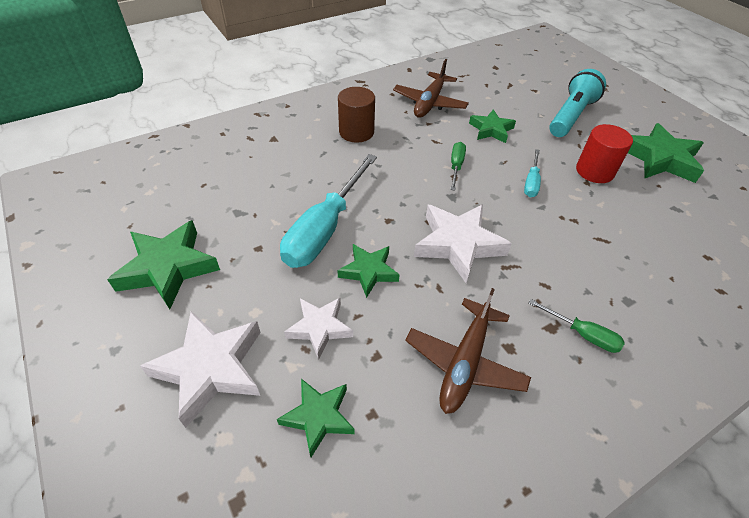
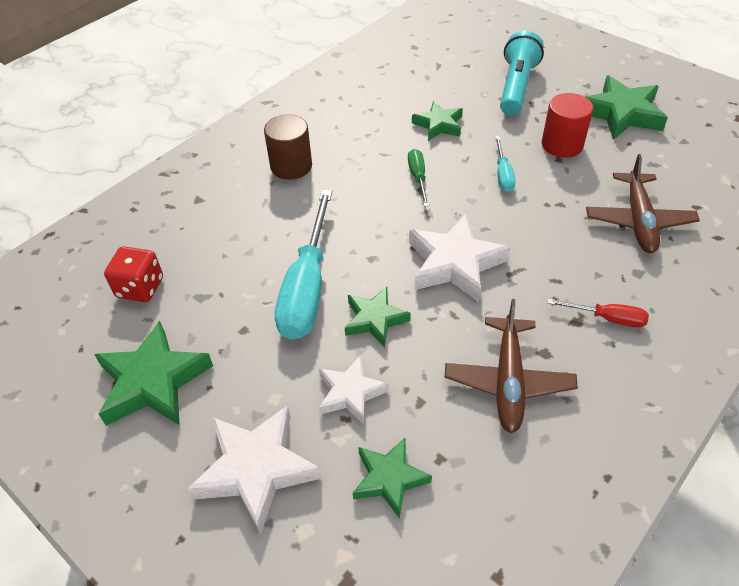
camera: 15 degrees left, 0 degrees up
(197, 192) = (140, 288): none -> red dice
(429, 103) = (358, 109): brown plane -> brown plane (638, 221)
(582, 334) = (607, 318): green screwdriver -> red screwdriver

